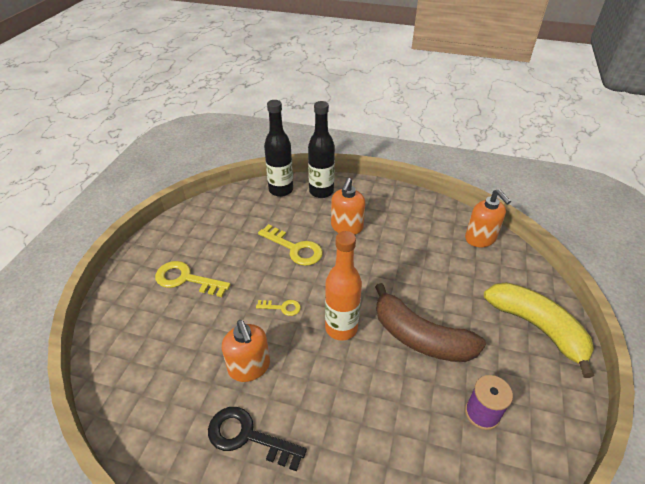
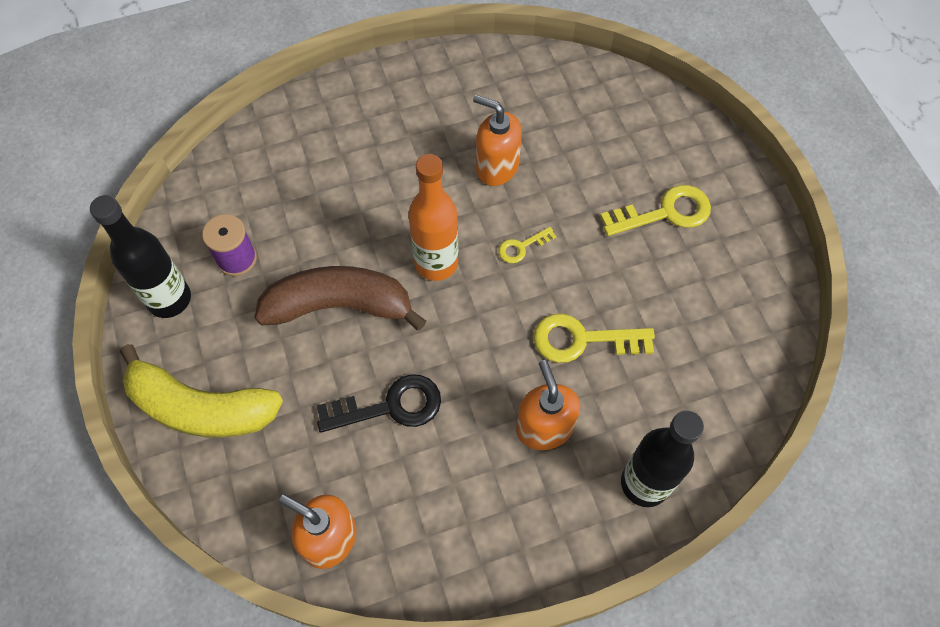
camera: 145 degrees right, 20 degrees up
(247, 436) = (444, 116): black key -> black key (390, 406)
(281, 190) = (708, 442): black bottle -> black bottle (169, 299)

